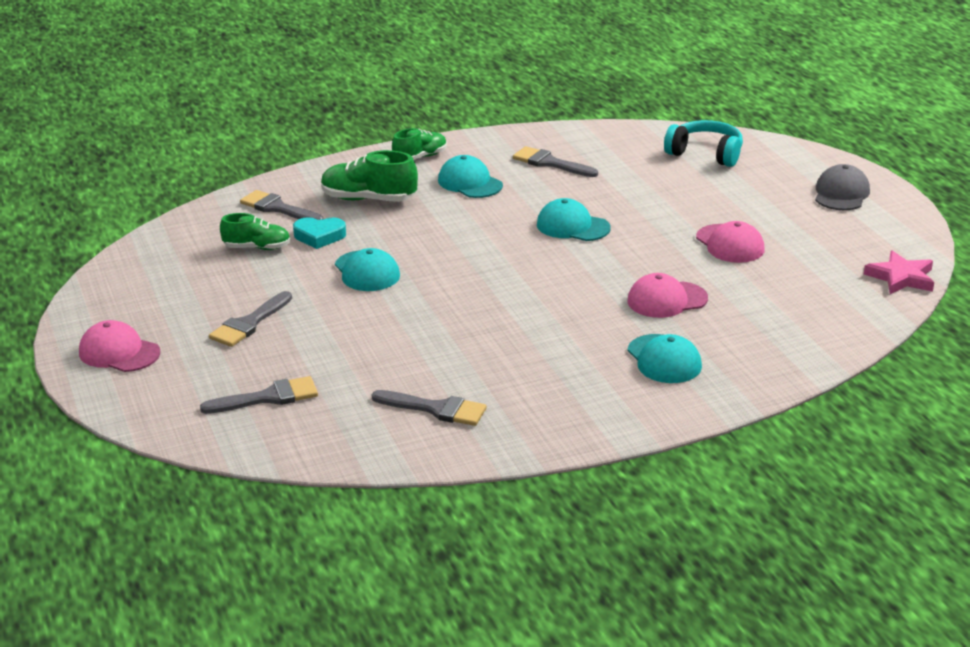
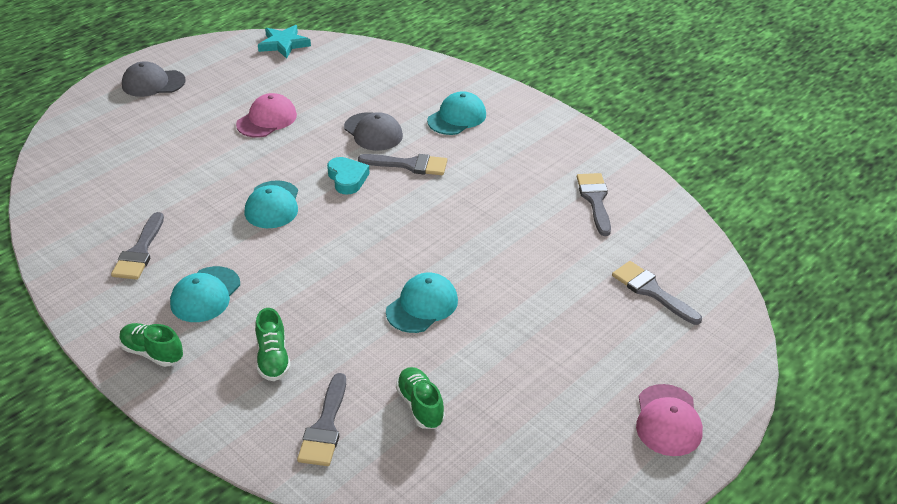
camera: 115 degrees left, 10 degrees up
(249, 323) = (558, 349): grey brush -> grey brush (409, 165)
(319, 236) = (372, 366): turquoise heart -> turquoise heart (347, 179)
(368, 199) = (273, 358): green shoe -> green shoe, size x0.66
(666, 300) = (373, 132): pink cap -> grey cap
(705, 154) = (91, 161): turquoise headphones -> none
(901, 277) = (284, 44): pink star -> turquoise star

